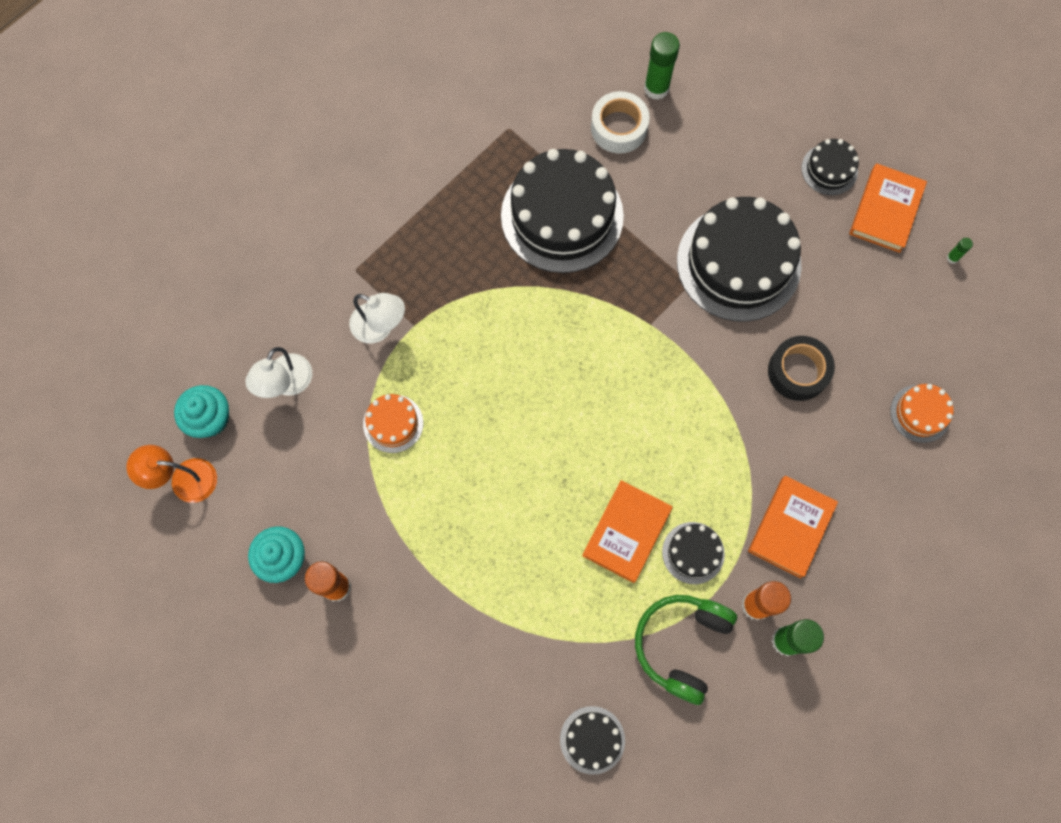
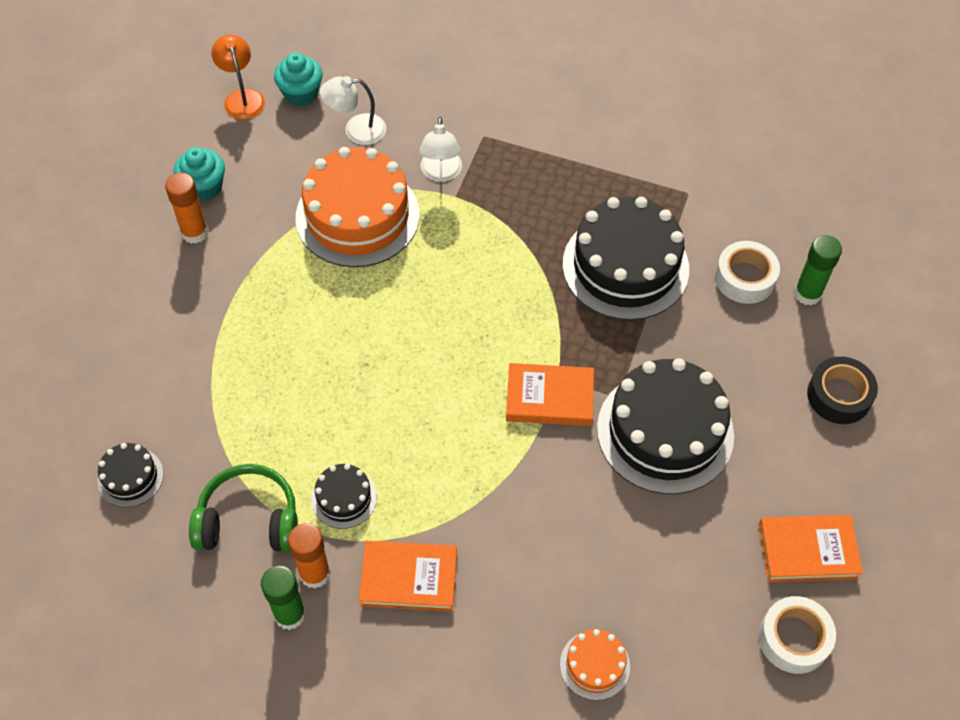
camera: 65 degrees right, 15 degrees down
(393, 423) = (357, 216): orange cake -> orange cake, size x2.15
(626, 532) = (339, 433): orange book -> orange book (549, 398)
(798, 371) = (578, 527): black tape -> black tape (839, 396)
(829, 169) = (820, 479): black cake -> none
(952, 258) = (794, 639): green glue stick -> white tape

